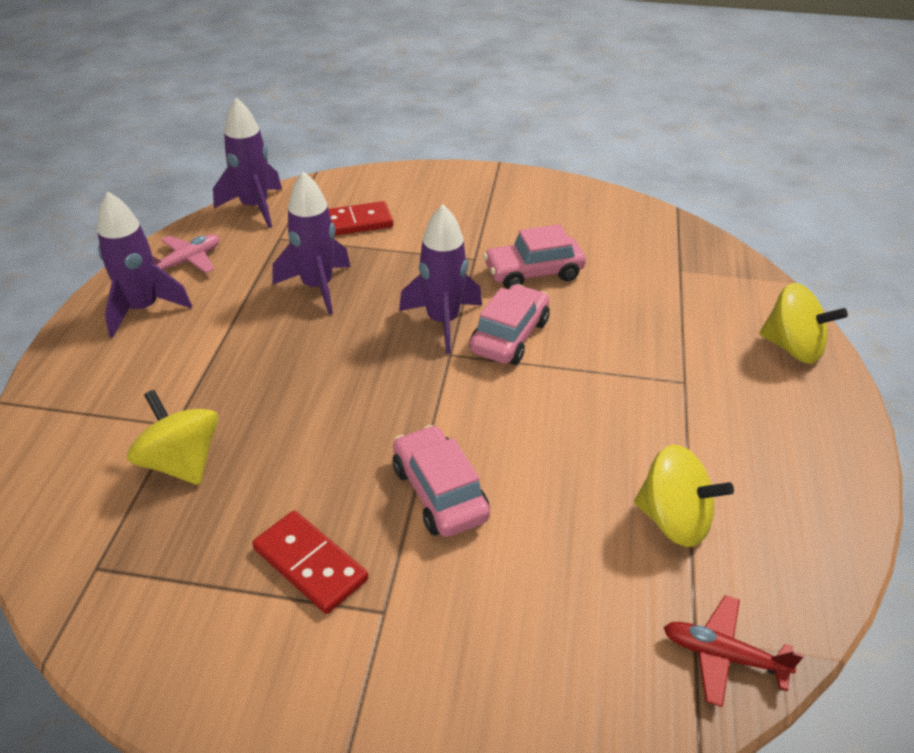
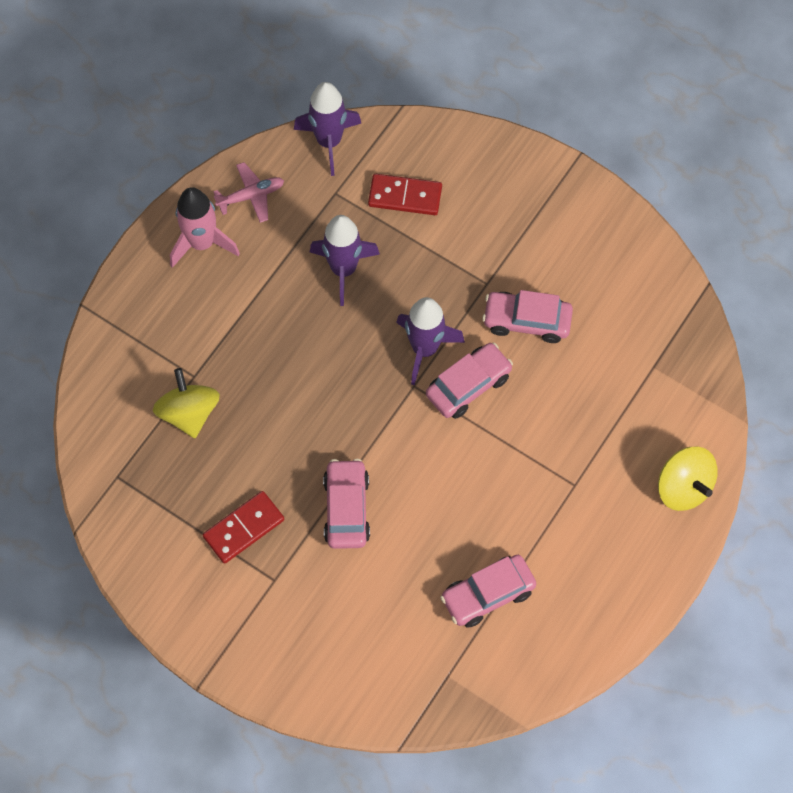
camera: 25 degrees right, 25 degrees up
(143, 309) = (202, 243): purple rocket -> pink rocket
(310, 564) = (244, 528): red domino -> red domino turned 75 degrees clockwise
(674, 520) = (488, 594): yellow spinning top -> pink car
(722, 655) = (456, 693): red plane -> none

